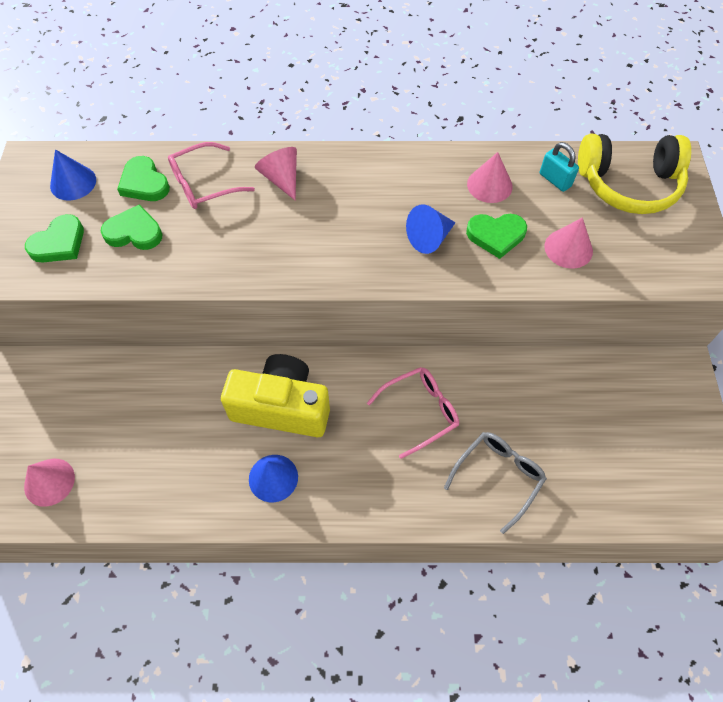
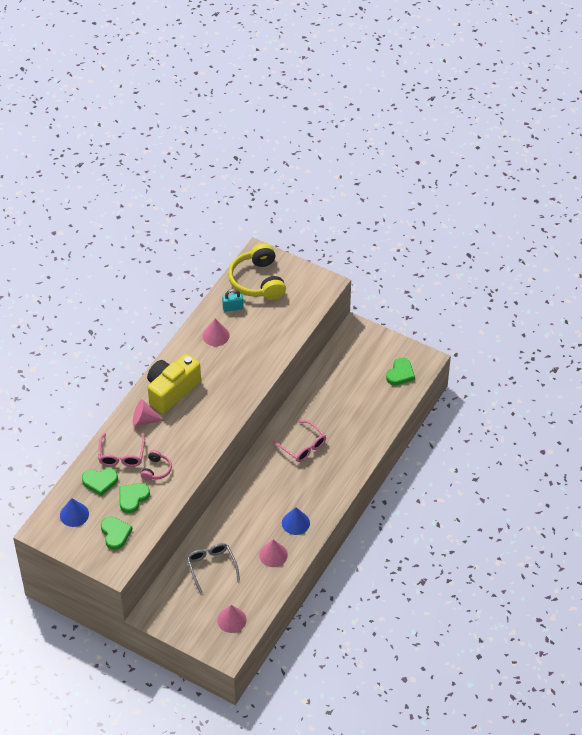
camera: 60 degrees left, 10 degrees down
(201, 234) = (156, 470): none -> pink headphones
(281, 407) = (259, 503): yellow camera -> yellow camera (171, 390)
(420, 412) = (302, 446): pink glasses -> pink glasses turned 135 degrees clockwise
(429, 238) = (230, 377): blue cone -> none
(496, 235) = (248, 350): green heart -> green heart (400, 374)
(498, 477) = (357, 433): grey glasses -> grey glasses (211, 567)
(568, 248) = (276, 326): pink cone -> pink cone (273, 555)
(628, 184) = (258, 281): yellow headphones -> yellow headphones turned 135 degrees clockwise

